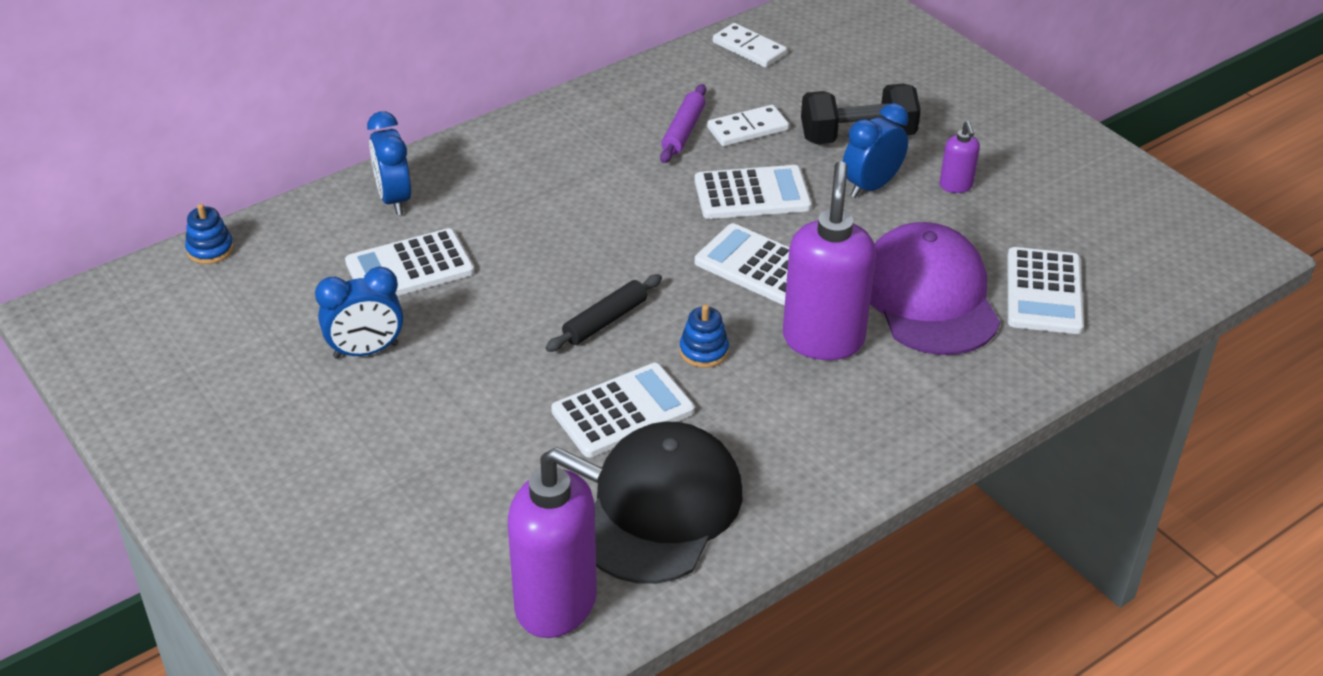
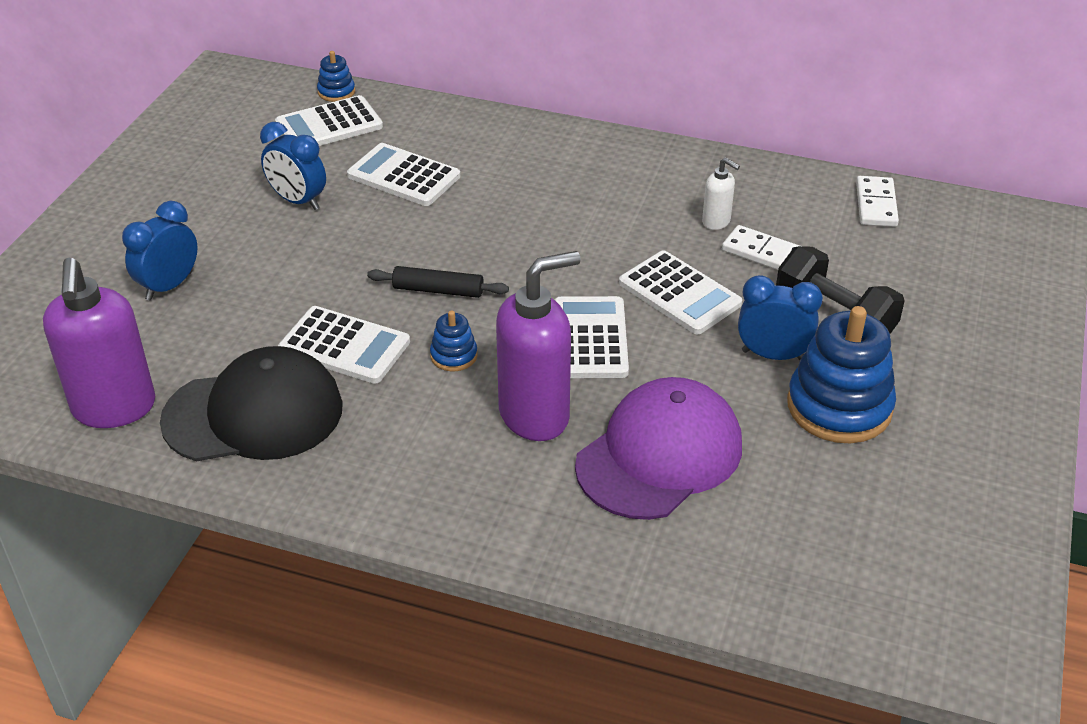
camera: 55 degrees right, 0 degrees up
(394, 199) = (470, 134): blue clock -> blue clock (169, 286)
(683, 131) = (716, 222): purple rolling pin -> white soap dispenser
(956, 186) = (839, 407): purple soap dispenser -> blue stacking toy
(1044, 292) = (750, 529): white calculator -> white calculator (329, 125)

